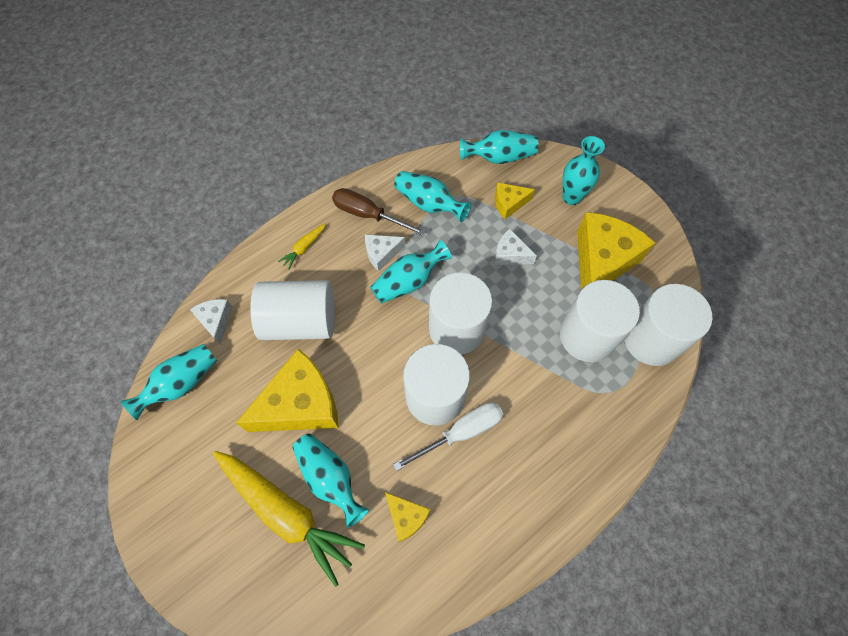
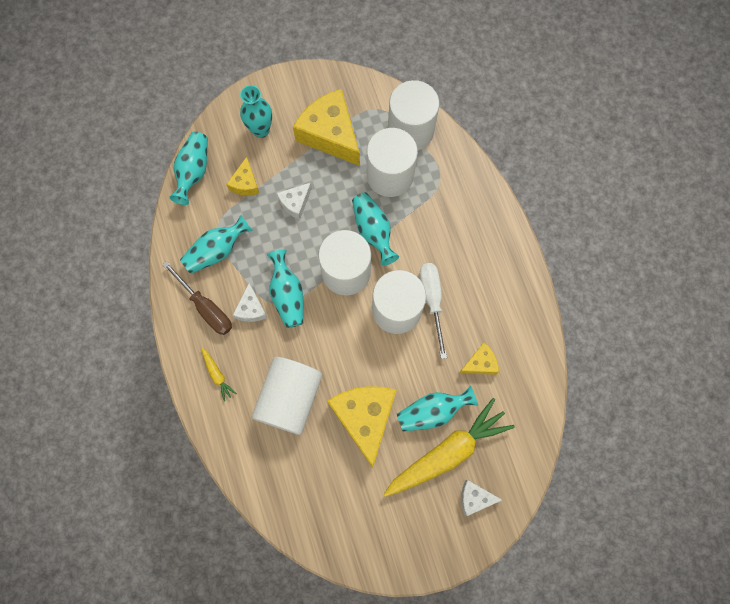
camera: 70 degrees left, 10 degrees up
(181, 384) = (309, 515): turquoise vase -> turquoise vase (373, 231)
(216, 321) = (260, 472): white cheese -> white cheese (474, 498)
(368, 215) = (206, 307): brown screwdriver -> brown screwdriver turned 90 degrees counterclockwise

